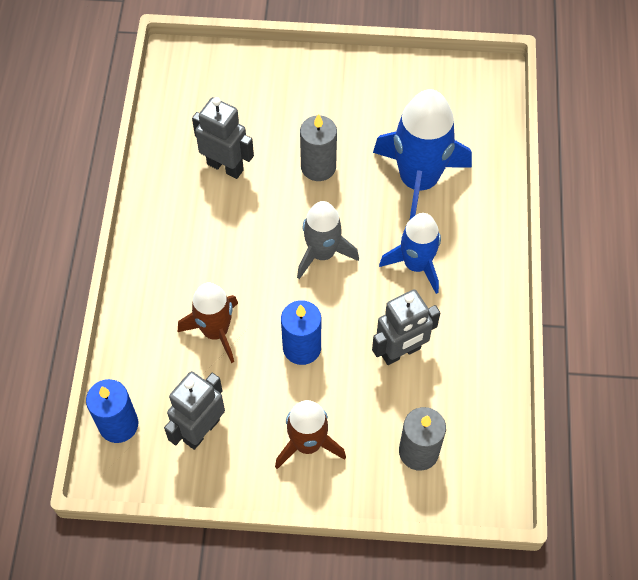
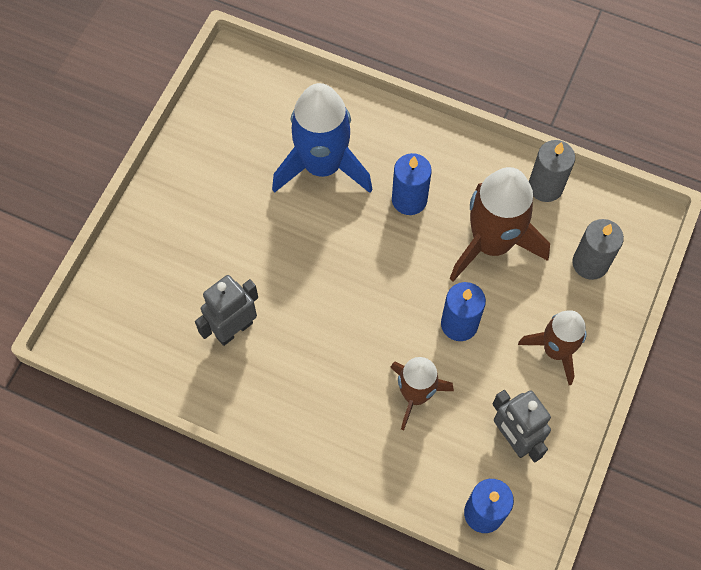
camera: 70 degrees left, 5 degrees up
(318, 167) = (270, 245): grey candle -> grey candle (545, 186)
(322, 253) = (367, 274): grey rocket -> none
(401, 352) = (492, 243): grey robot -> brown rocket
(416, 265) = (409, 199): blue rocket -> blue candle

